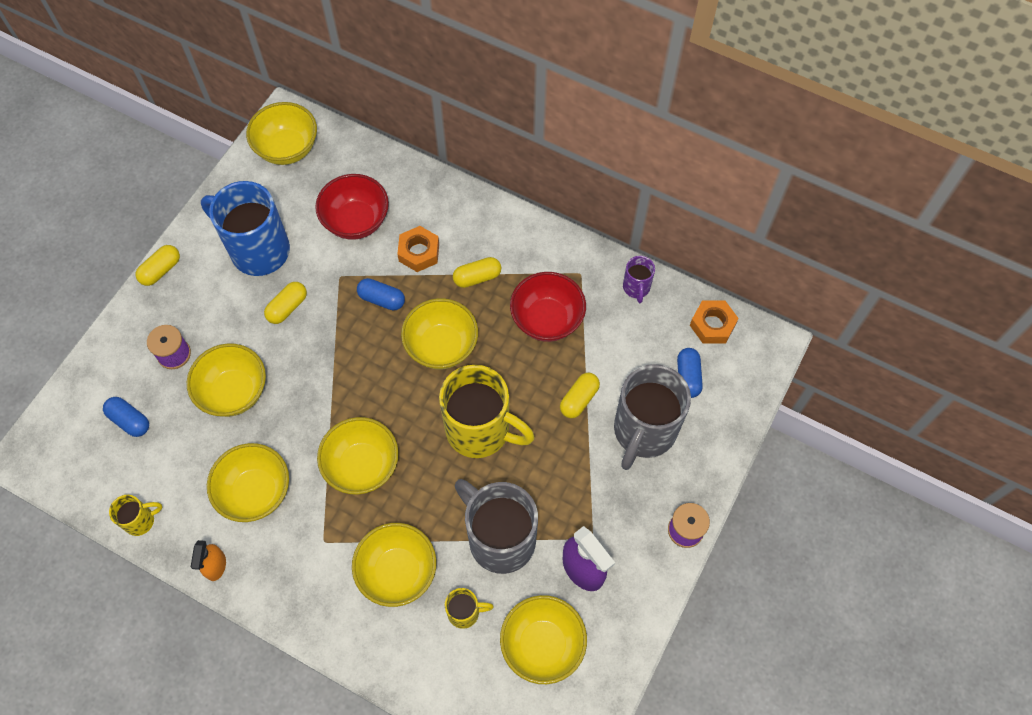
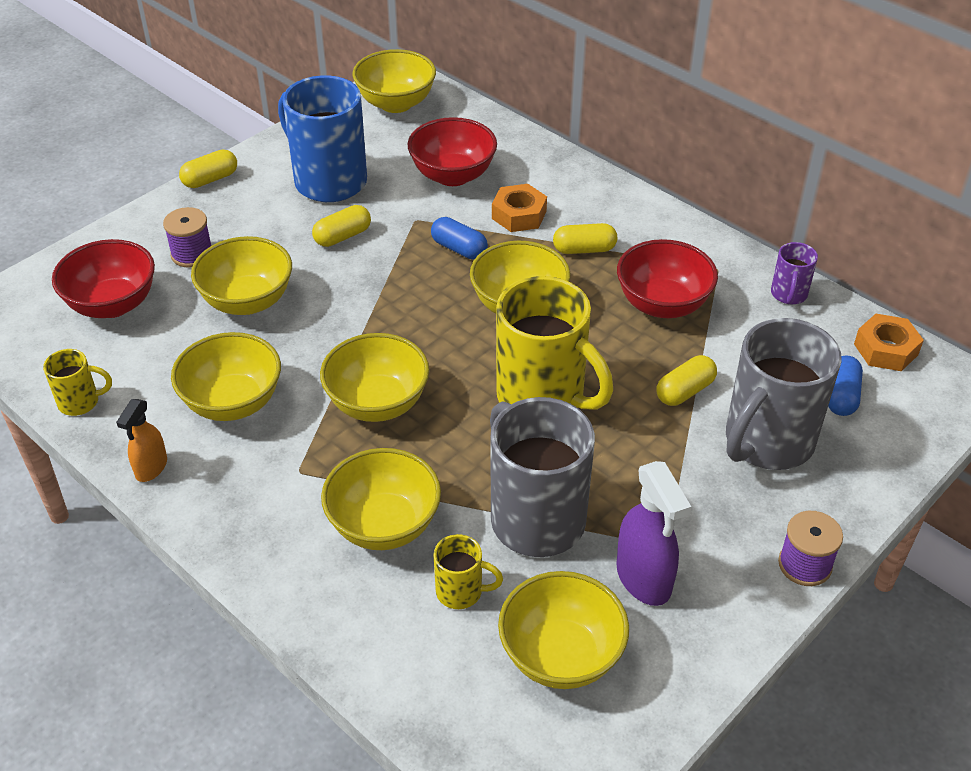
camera: 15 degrees right, 20 degrees down
(129, 420) = (113, 304): blue capsule -> red bowl

